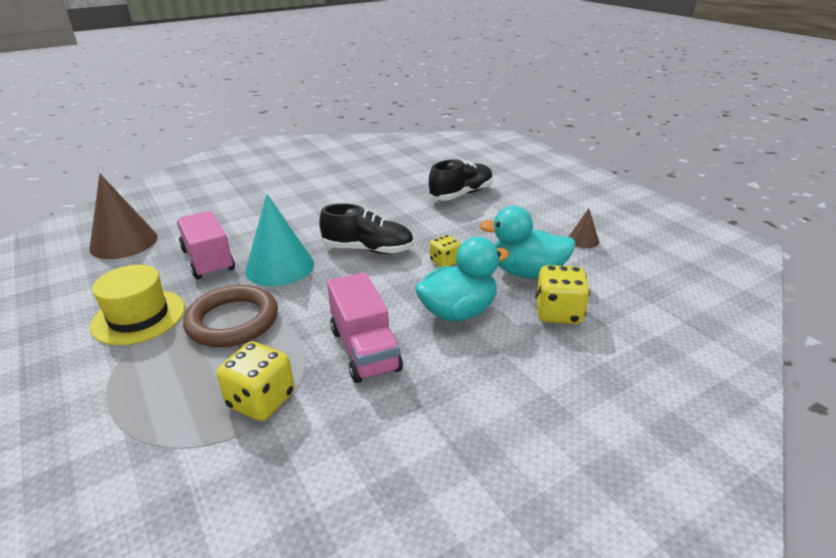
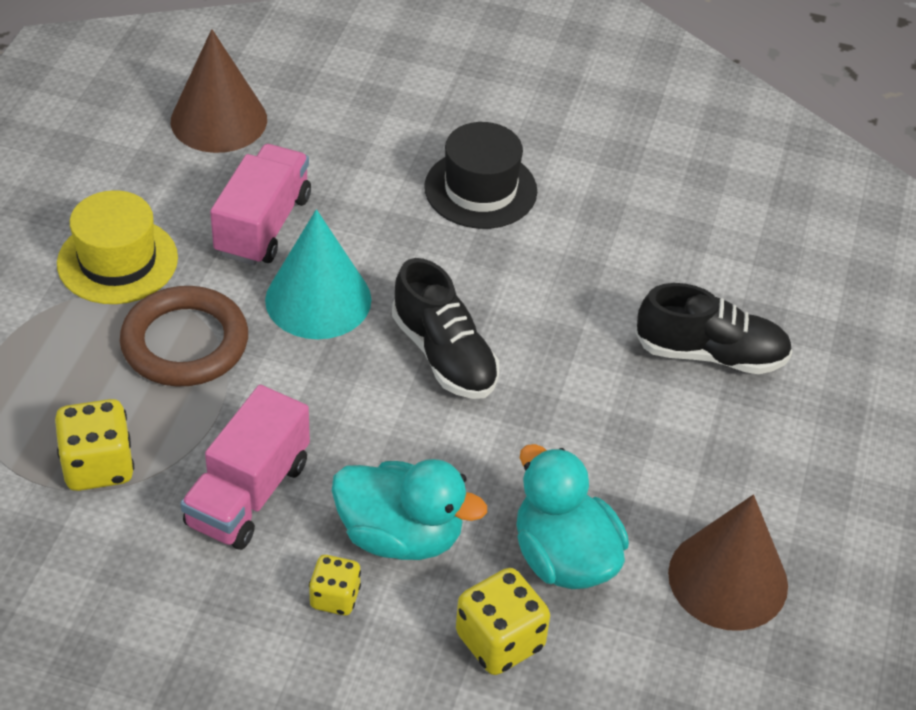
camera: 45 degrees right, 15 degrees up
(295, 201) = (480, 189): none -> black hat
(445, 262) = (498, 453): yellow dice -> yellow dice (335, 597)
(583, 240) = (728, 579): brown cone -> brown cone, size x2.08

